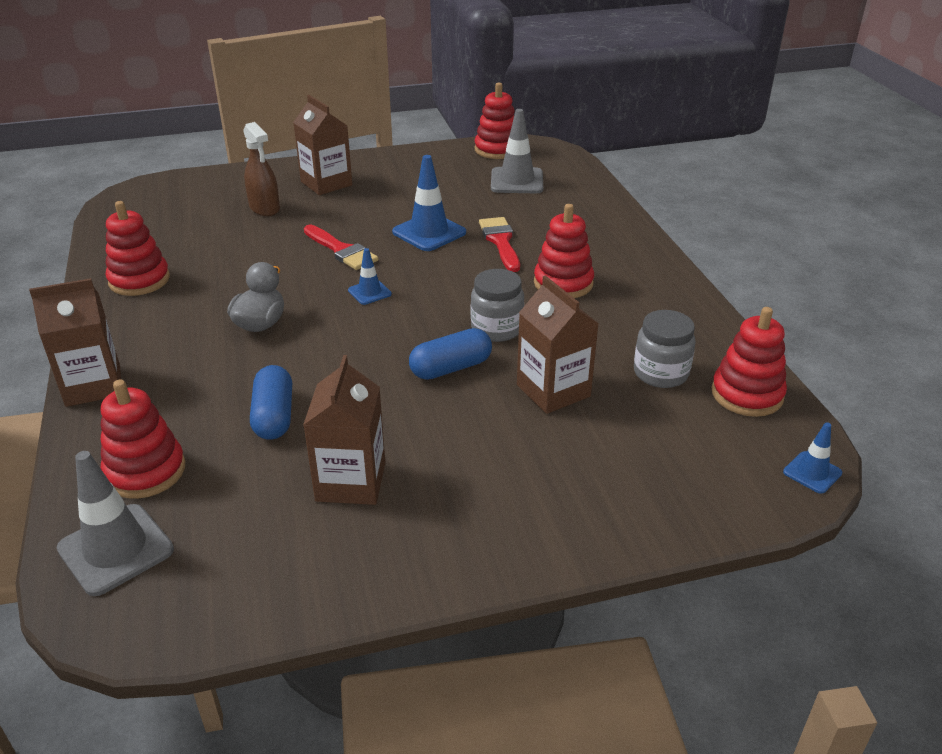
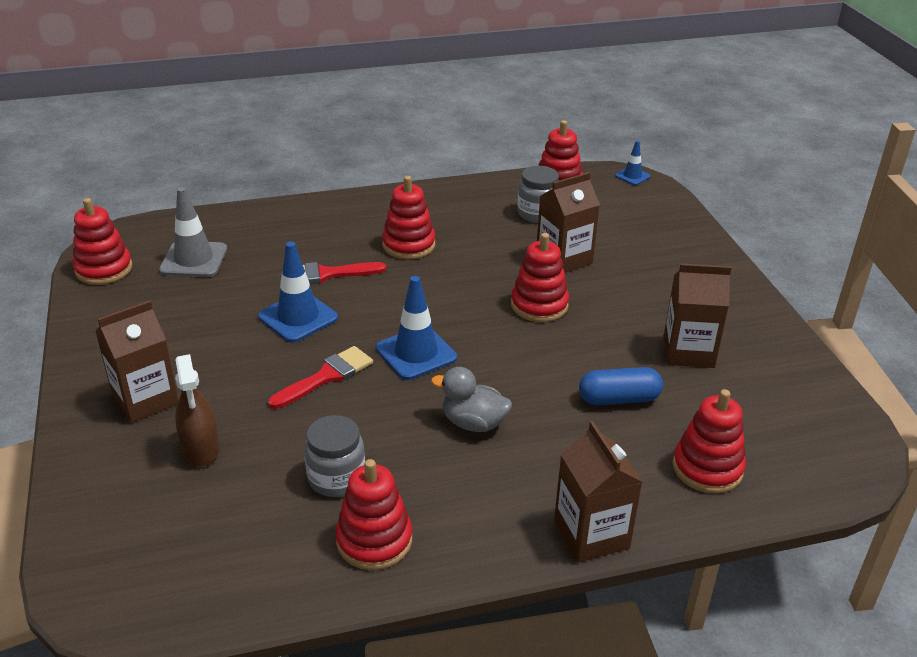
camera: 90 degrees left, 0 degrees up
(116, 549) = (798, 468): grey traffic cone -> none
(264, 208) = (201, 449): brown spray bottle -> brown spray bottle turned 105 degrees clockwise
(369, 292) = (416, 353): blue traffic cone -> blue traffic cone, size x1.83
(451, 368) = (539, 305): blue capsule -> red stacking toy
(496, 329) = (480, 281): grey jar -> grey jar (336, 478)

